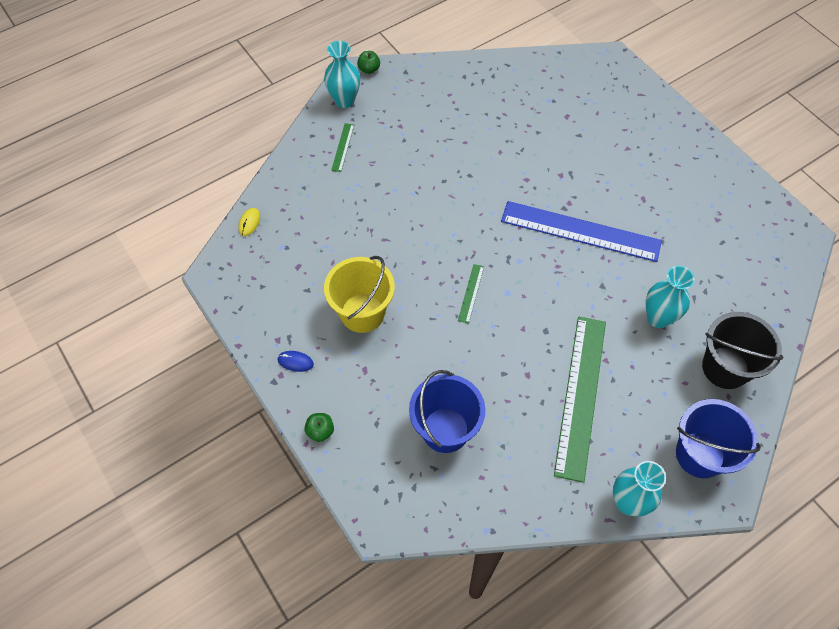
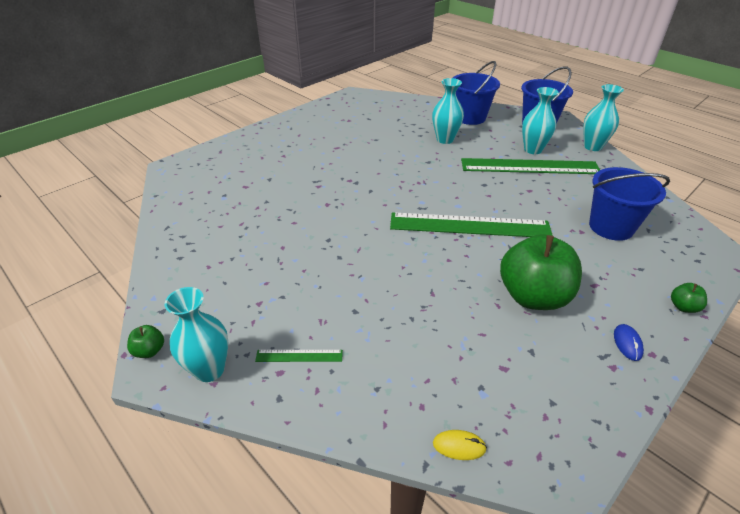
camera: 100 degrees left, 20 degrees down
(362, 313) = (533, 296): yellow bucket -> green apple
(471, 293) = (469, 225): green ruler -> green ruler, size x2.43
(580, 231) = (378, 173): blue ruler -> none
(624, 417) = (533, 150): none -> turquoise vase
(725, 368) = (470, 117): black bucket -> blue bucket

